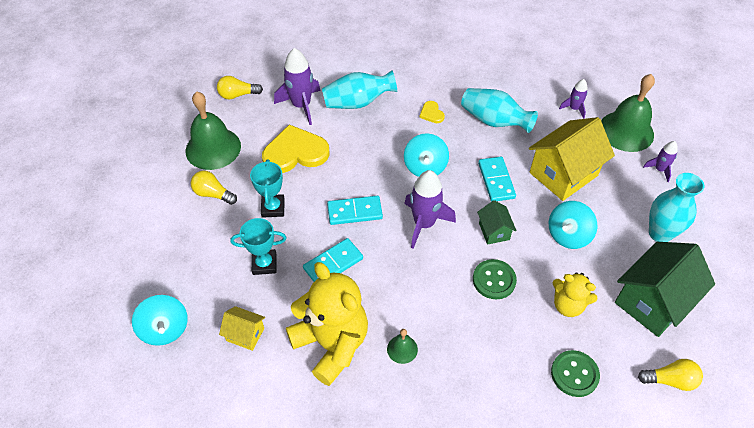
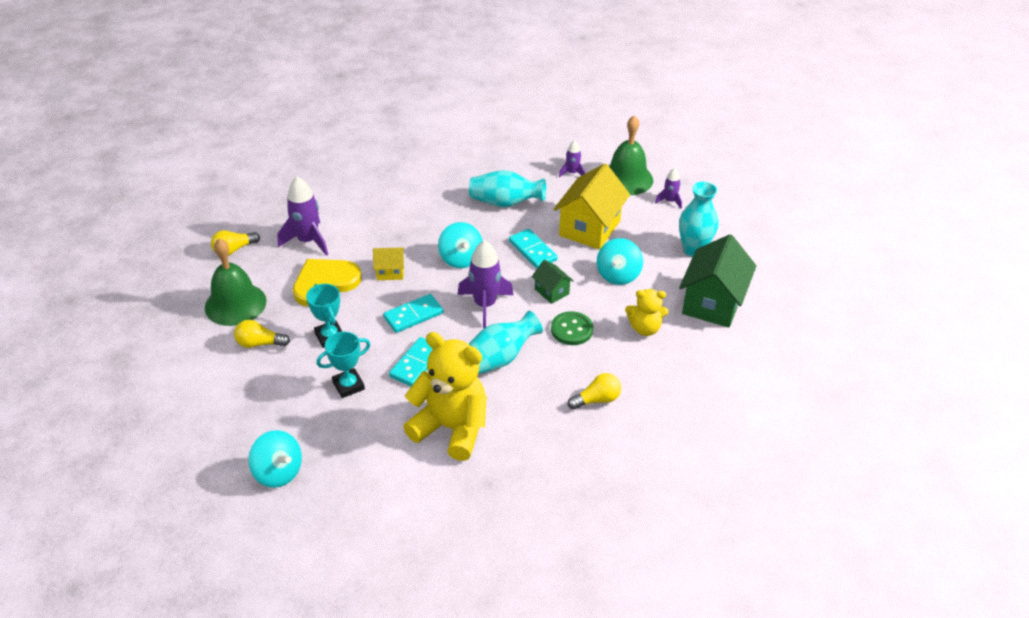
camera: 25 degrees left, 10 degrees down
(245, 334) = (363, 449): yellow house -> yellow house (390, 272)
(358, 102) = (364, 223): turquoise vase -> turquoise vase (498, 359)
(402, 349) = (518, 409): green bell -> none
(431, 113) = (443, 212): yellow heart -> none
(574, 374) = (676, 377): green button -> none
(670, 380) = (753, 355): yellow light bulb -> yellow light bulb (596, 400)

